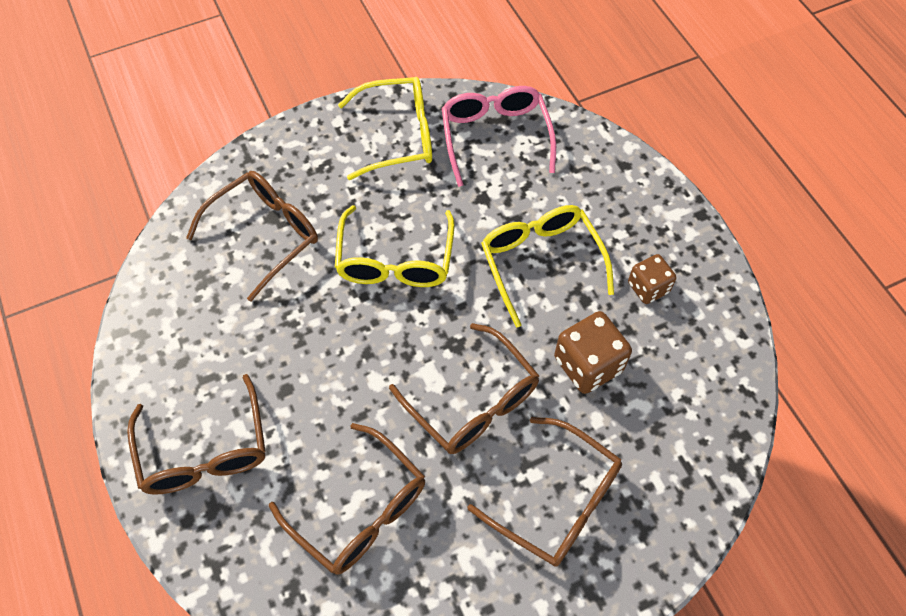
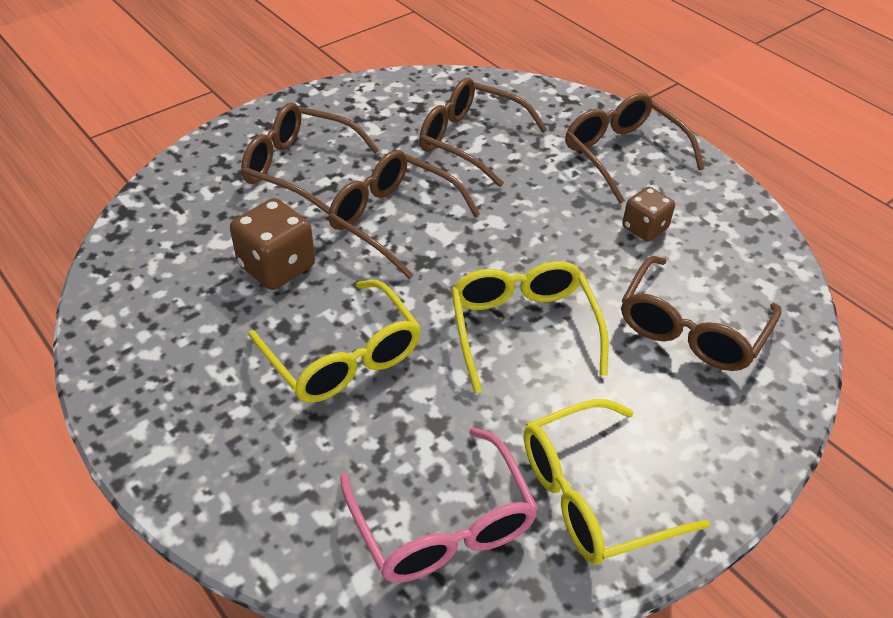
camera: 165 degrees right, 15 degrees down
(648, 287) = (204, 352): brown dice -> brown dice (644, 228)

